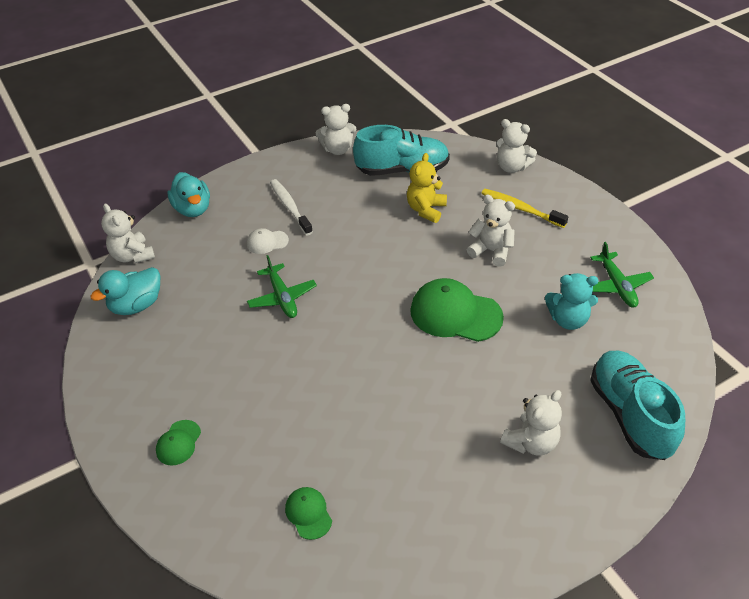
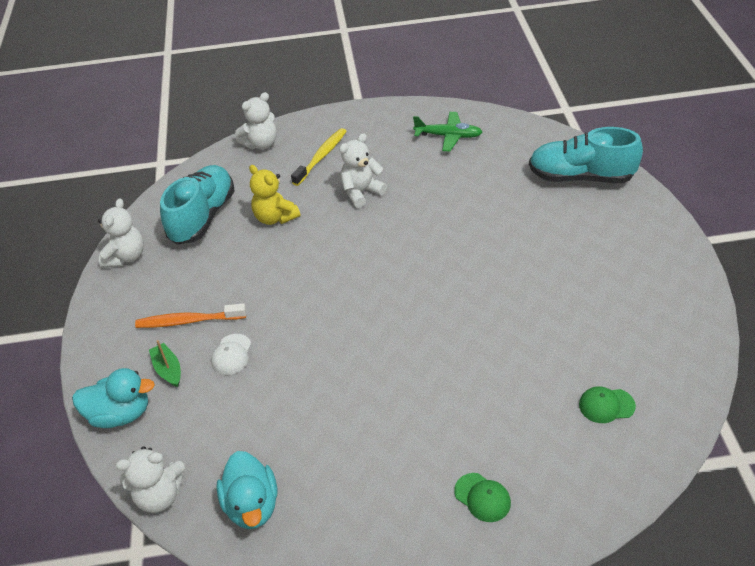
camera: 65 degrees left, 0 degrees up
(240, 215) = (168, 369): none -> green boat
(282, 297) = (325, 361): green plane -> none
(290, 207) = (189, 321): white toothbrush -> orange toothbrush
(455, 314) = (424, 239): green cap -> none
(521, 209) = (321, 157): yellow toothbrush -> yellow toothbrush turned 150 degrees clockwise
(531, 442) = (585, 239): white teddy bear -> none
(568, 320) = (469, 175): turquoise teddy bear -> none

